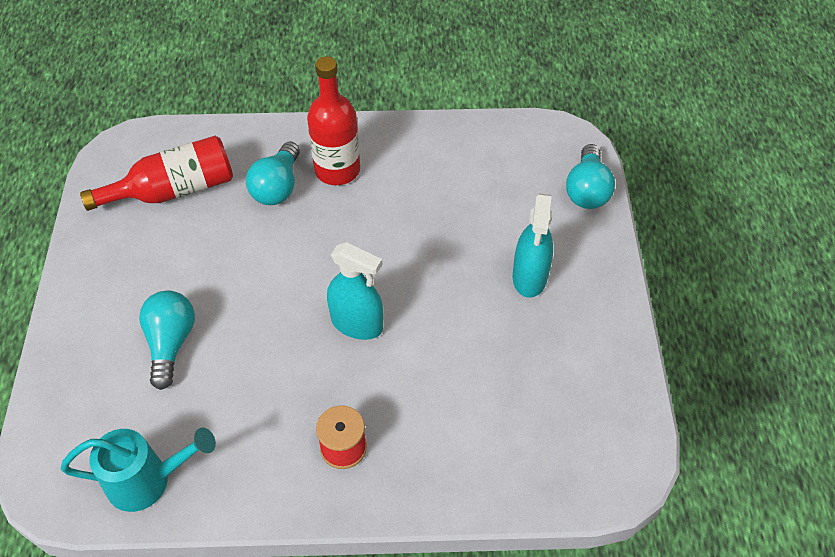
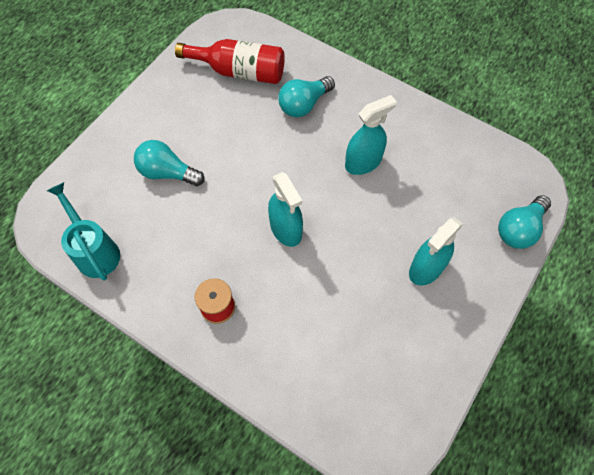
camera: 35 degrees right, 10 degrees up
(147, 481) = (95, 251): turquoise watering can -> turquoise watering can turned 150 degrees counterclockwise
(171, 343) = (167, 172): turquoise light bulb -> turquoise light bulb turned 105 degrees counterclockwise
(337, 170) = (351, 114): red bottle -> none
(387, 211) = (363, 162): none -> turquoise spray bottle

